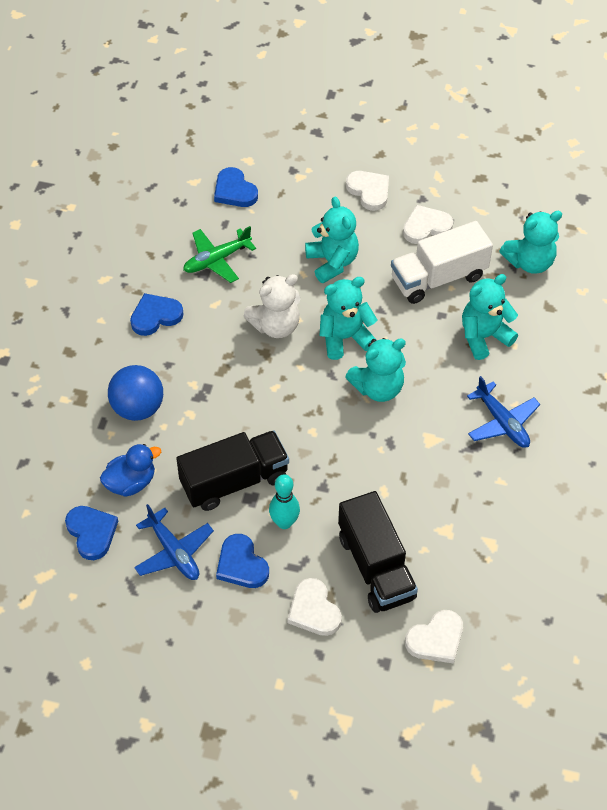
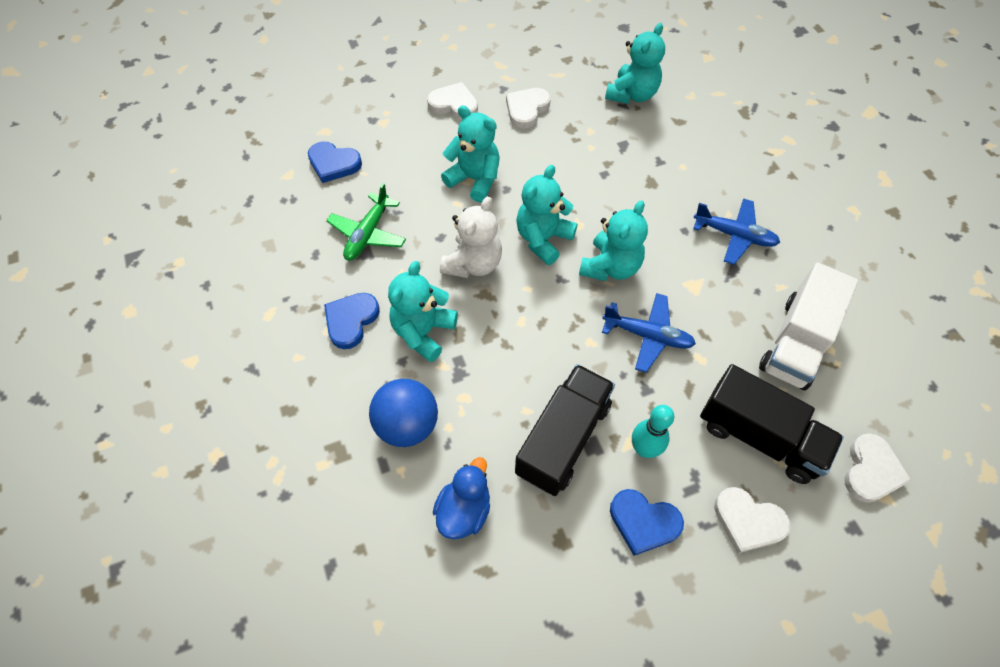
camera: 35 degrees left, 5 degrees up
(92, 533) = (468, 597): blue heart -> none
(174, 552) = (569, 557): blue plane -> blue plane (648, 335)
(438, 278) = (574, 145): white truck -> white truck (796, 342)
(484, 337) = (653, 172): turquoise teddy bear -> turquoise teddy bear (423, 332)

